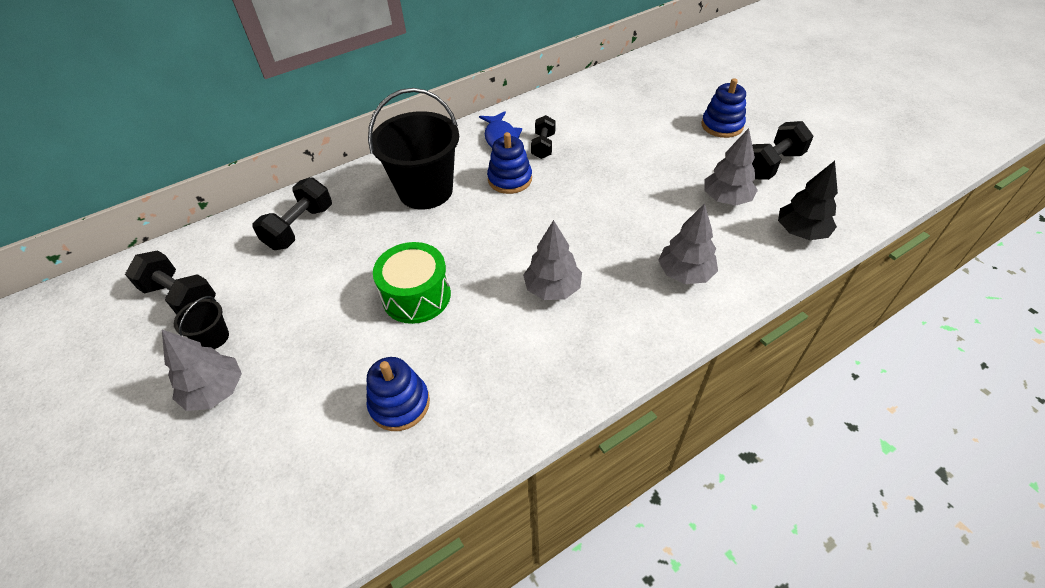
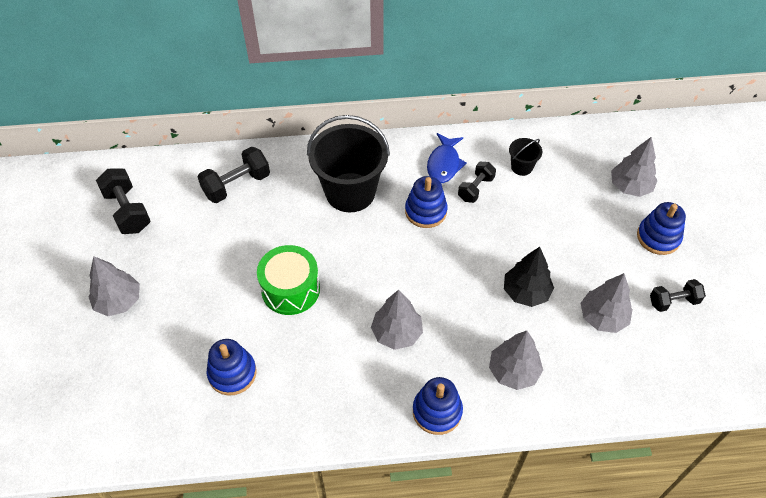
camera: 25 degrees right, 5 degrees up
(213, 337) = (135, 256): black bucket -> black bucket (521, 167)
(641, 340) = (437, 411): none -> blue stacking toy
(671, 100) = (630, 187): none -> grey tree
(771, 165) = (673, 301): black dumbbell -> black dumbbell, size x0.66
(801, 232) = (646, 381): black tree -> black tree (526, 292)

